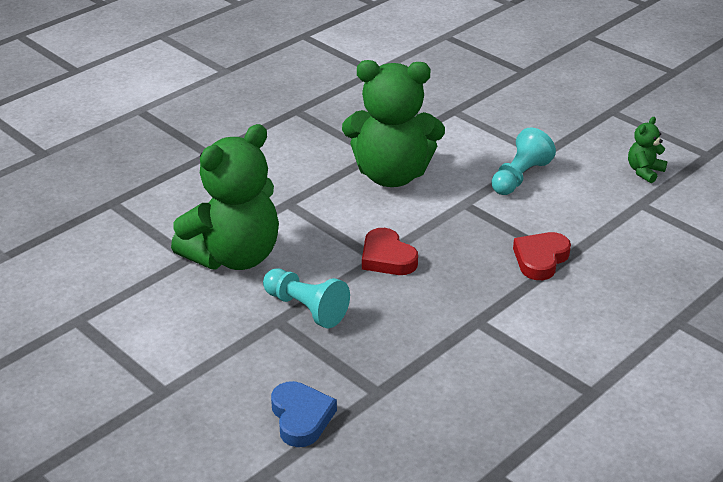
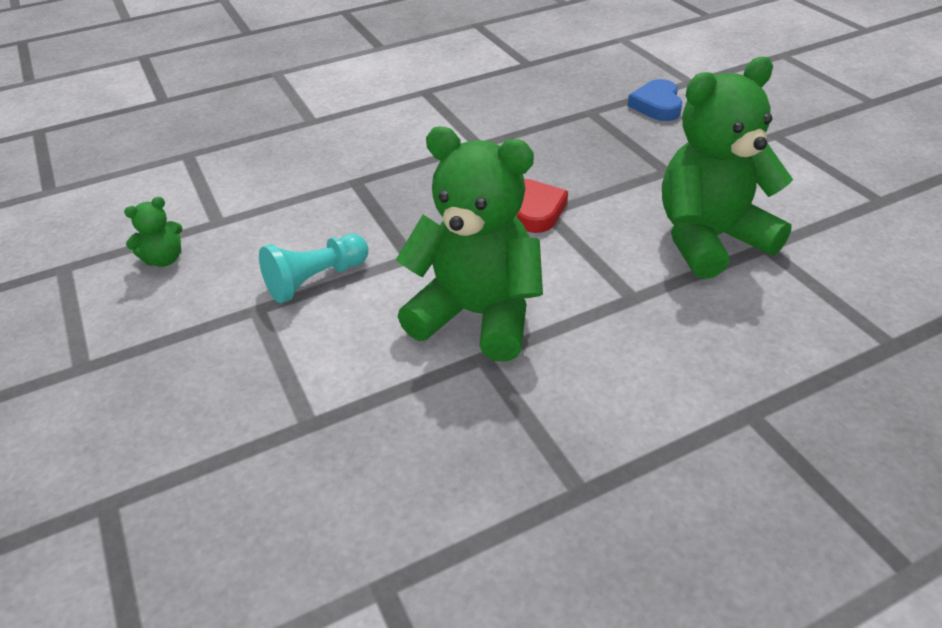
camera: 160 degrees left, 5 degrees up
(306, 308) = (636, 176): turquoise pawn -> none
(540, 259) = (378, 184): red heart -> none

